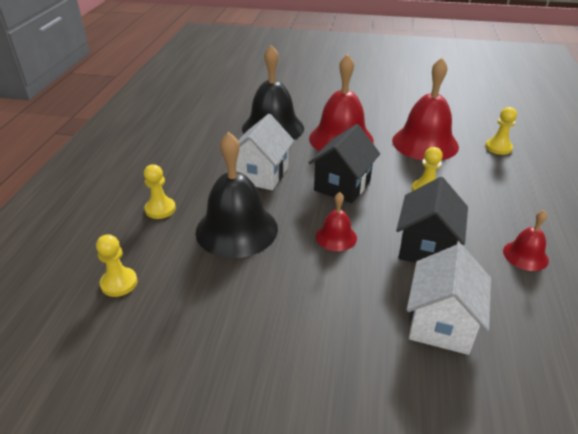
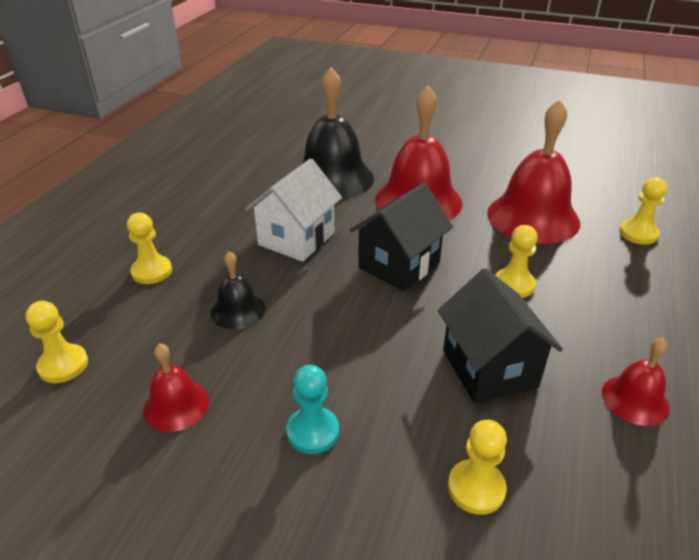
camera: 10 degrees right, 0 degrees up
(236, 229) = (238, 310): black bell -> black bell, size x0.49
(320, 304) = (313, 432): none -> turquoise pawn
(336, 237) = (366, 337): red bell -> red bell (176, 405)
(426, 247) = (489, 368): black house -> black house turned 45 degrees counterclockwise
(441, 324) = (476, 488): white house -> yellow pawn

